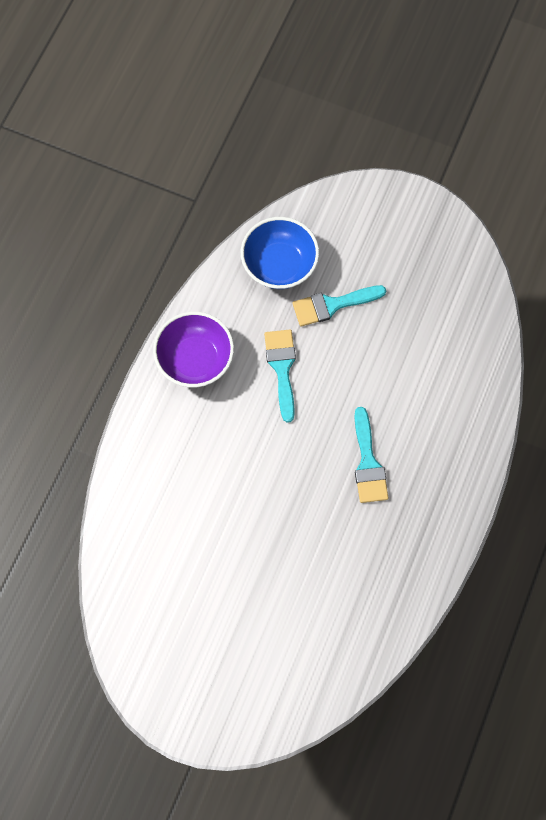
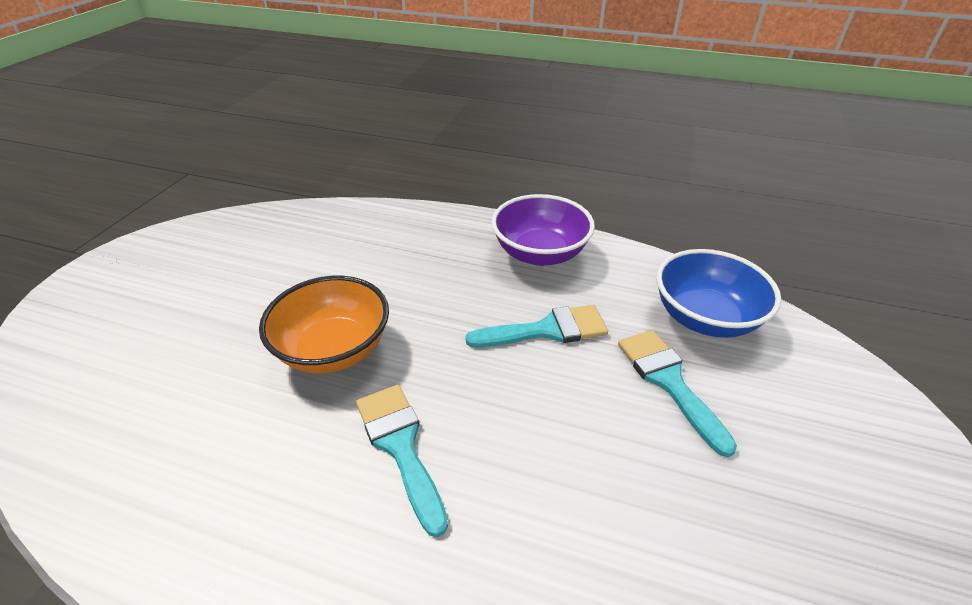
camera: 85 degrees right, 30 degrees down
(288, 509) = (334, 349): none -> orange bowl
(368, 463) = (400, 446): turquoise brush -> turquoise brush turned 75 degrees clockwise

